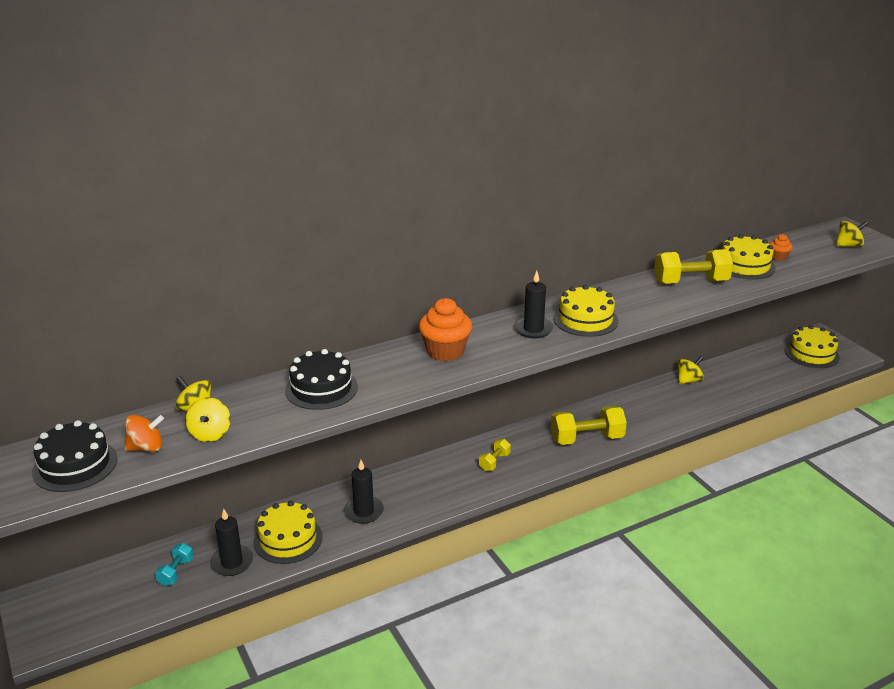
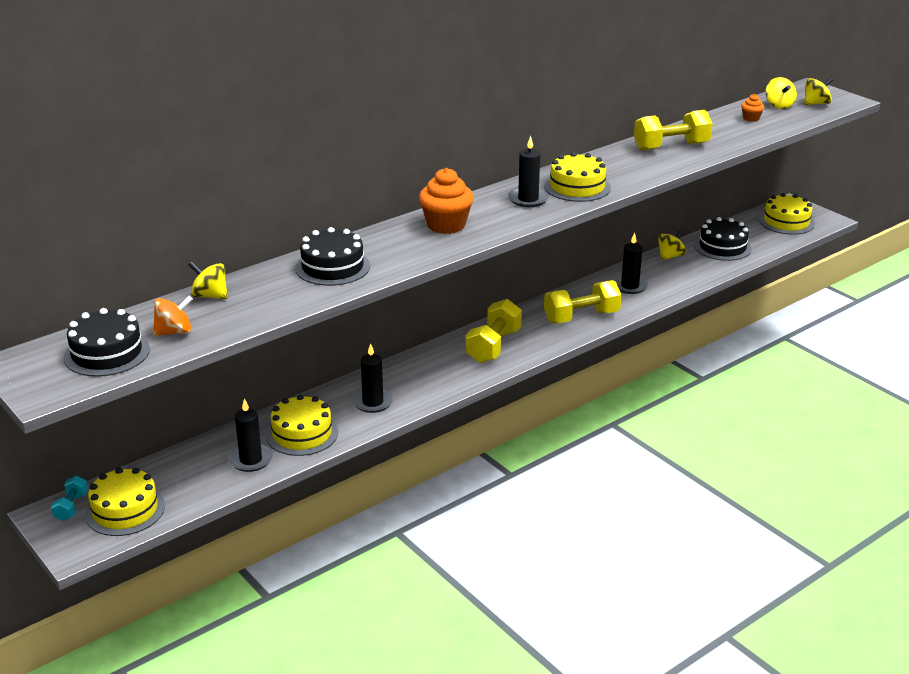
camera: 10 degrees left, 0 degrees up
(176, 572) = (194, 474): turquoise dumbbell -> turquoise dumbbell (71, 507)
(210, 434) = (235, 315): yellow spinning top -> yellow spinning top (779, 105)
(494, 462) = (493, 346): yellow dumbbell -> yellow dumbbell, size x1.91
(642, 409) = (630, 286): none -> black candle
(742, 375) = (722, 247): none -> black cake
(744, 265) = (720, 128): yellow cake -> yellow cake (125, 510)

